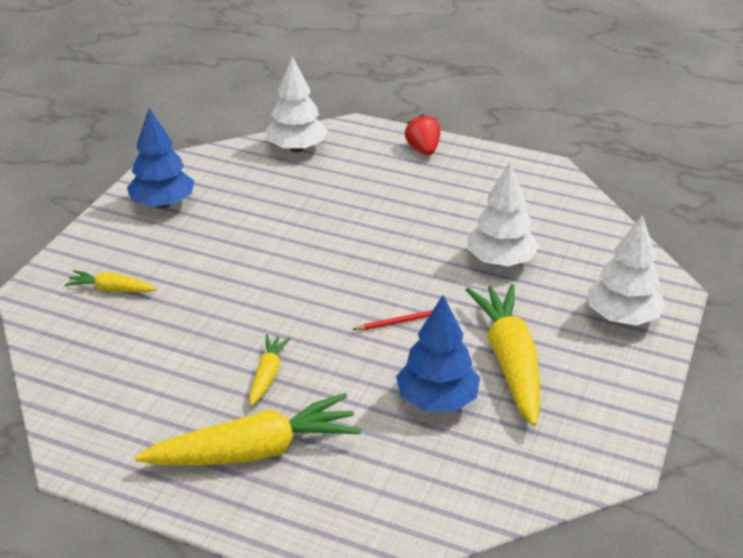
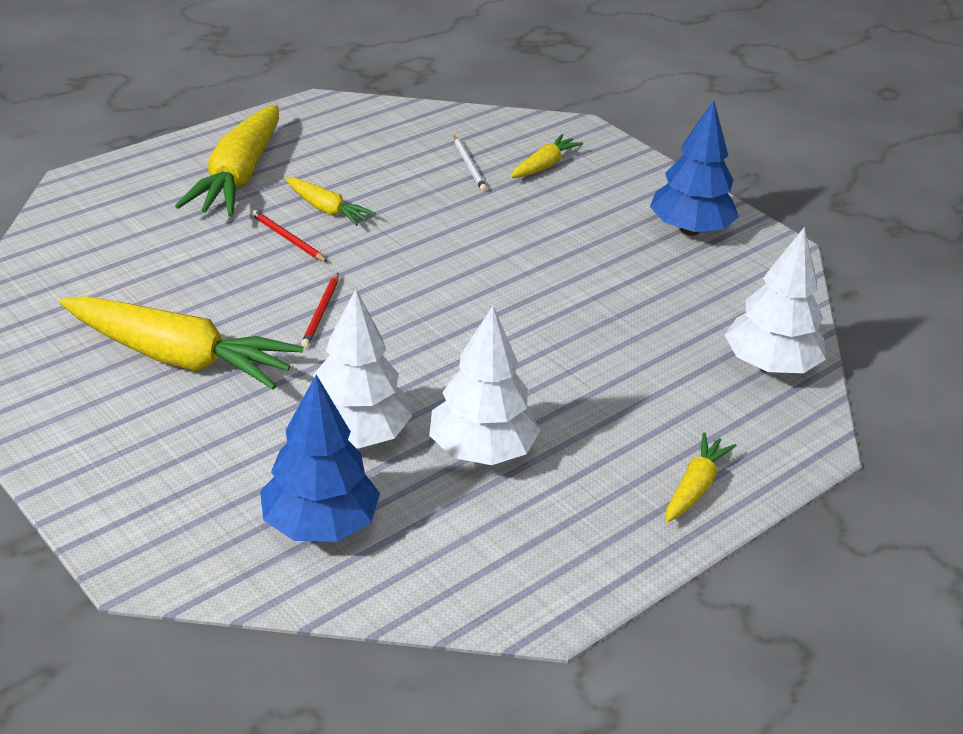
camera: 115 degrees right, 0 degrees up
(138, 326) = (469, 165): none -> white pencil
(326, 377) = (287, 238): none -> red pencil
(423, 149) = (695, 487): red strawberry -> yellow carrot
(437, 400) = (182, 288): blue tree -> blue tree (320, 524)
(622, 317) = (147, 485): white tree -> white tree (482, 451)

